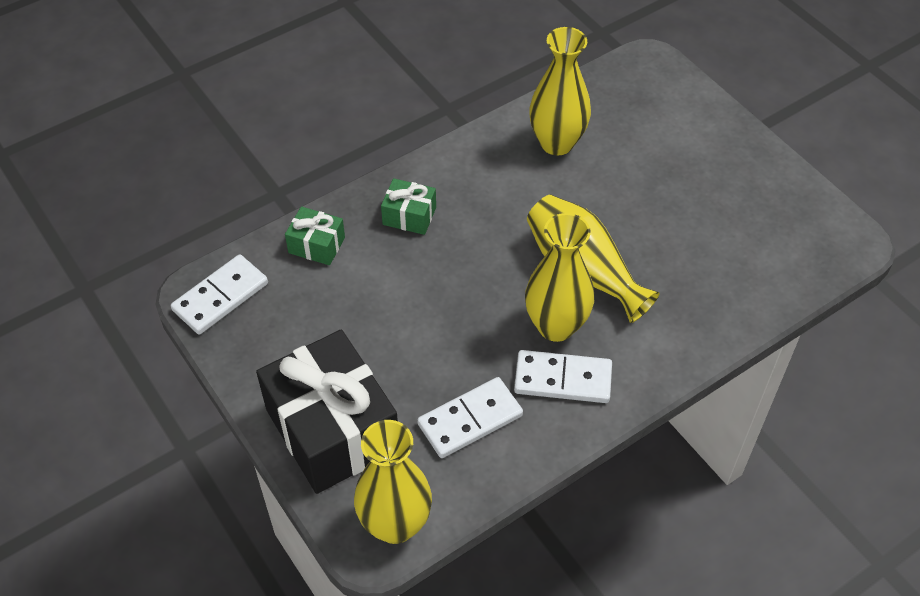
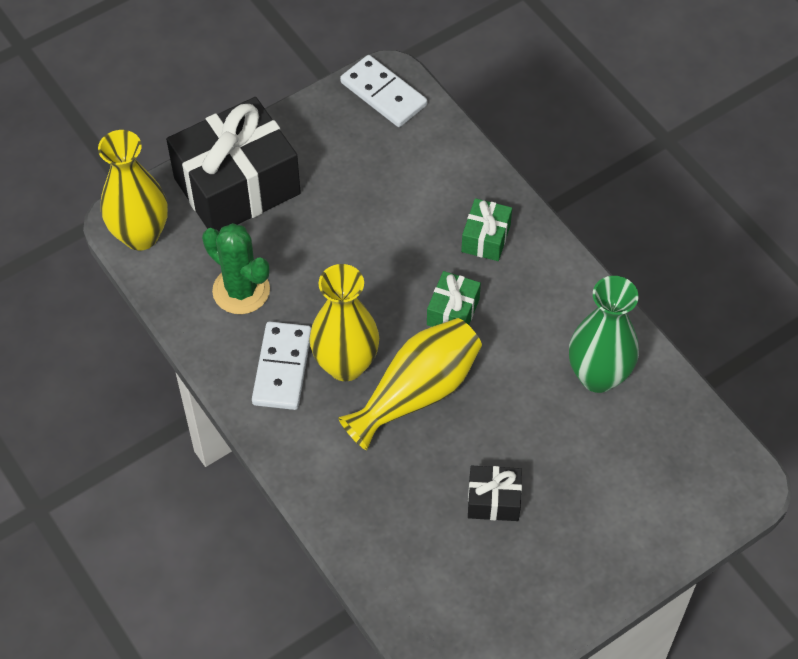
camera: 90 degrees right, 5 degrees up
(316, 245) = (446, 163): green gift -> green gift (453, 312)
(470, 419) = (241, 290): white domino -> green cactus
(557, 143) = (598, 376): yellow vase -> green vase
(687, 216) = (493, 500): none -> black gift

